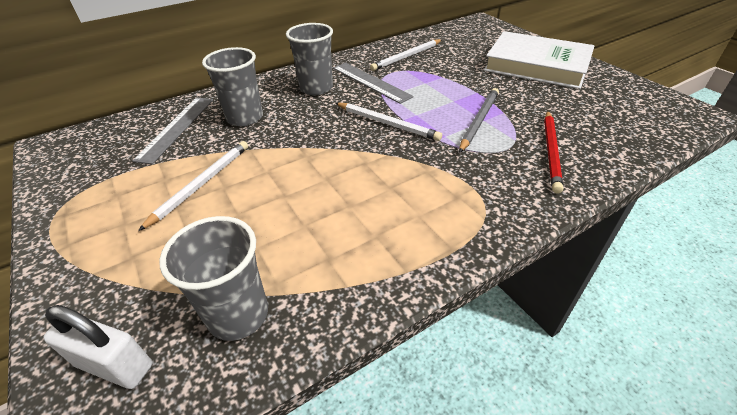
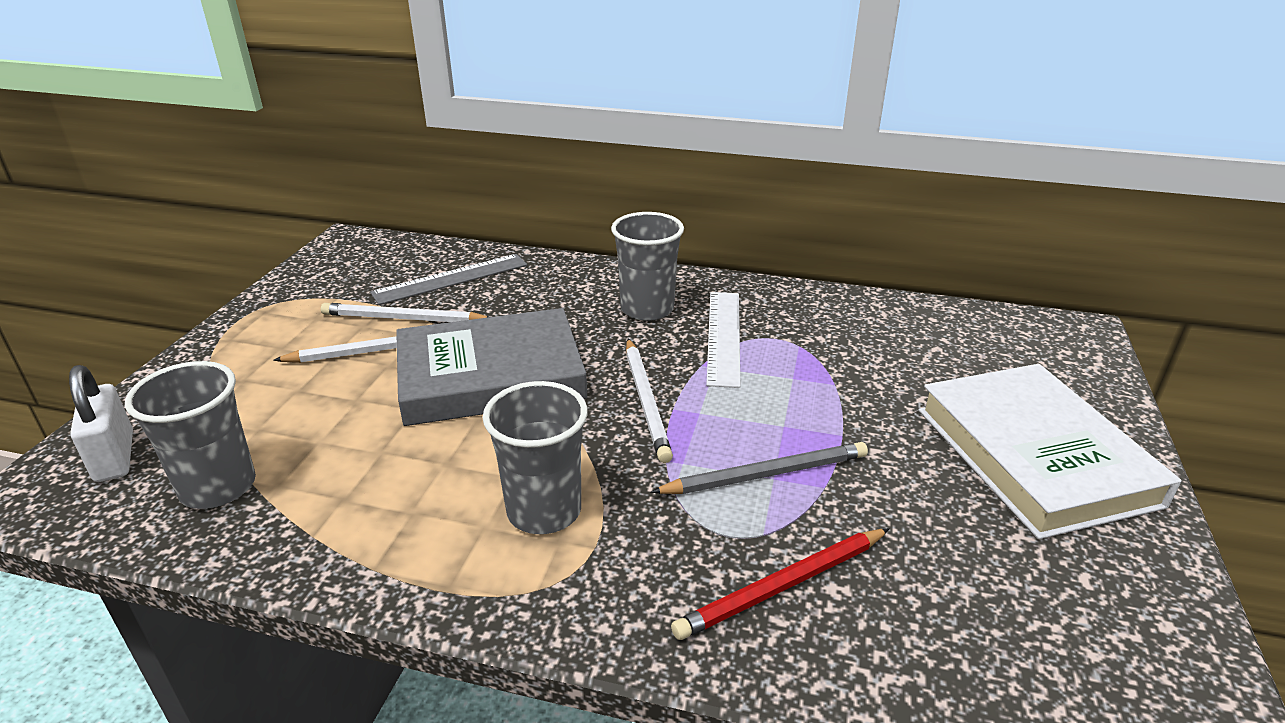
camera: 45 degrees right, 10 degrees down
(245, 118) = (521, 303): grey cup -> grey cup (544, 510)
(295, 157) = (490, 376): none -> grey book
(370, 82) = (723, 336): grey ruler -> white ruler
(407, 57) = (837, 328): white pencil -> white pencil (403, 319)

